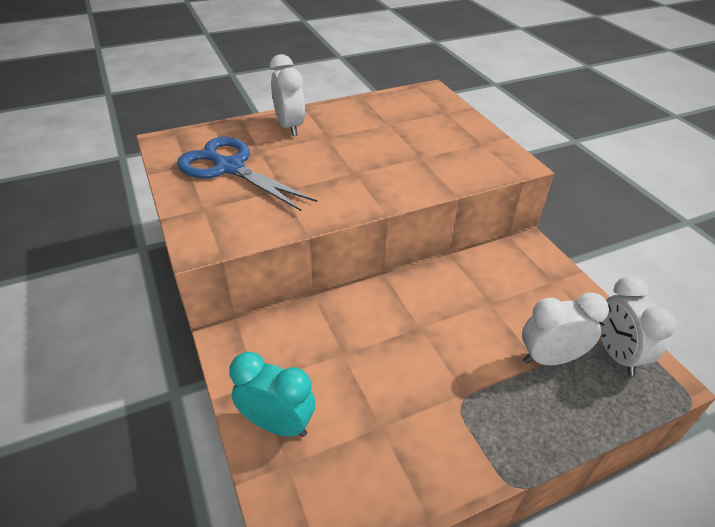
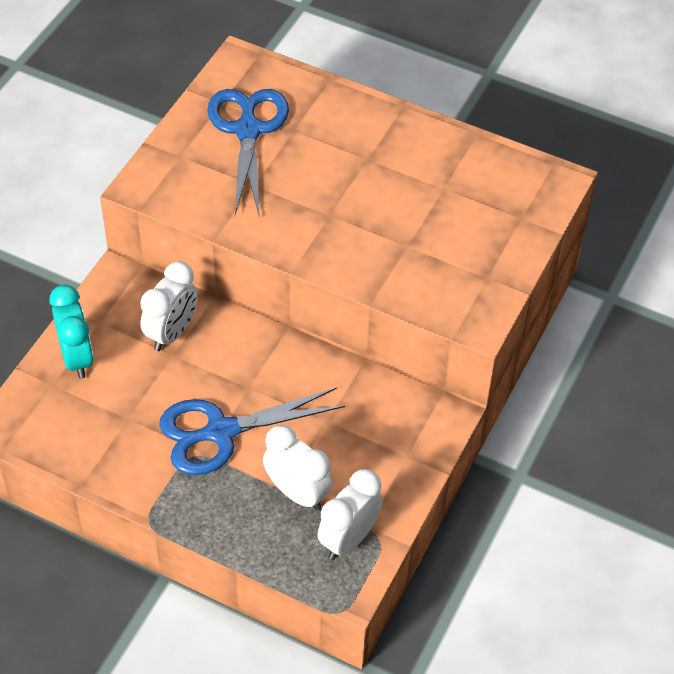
camera: 50 degrees right, 10 degrees up
(289, 127) = (355, 122): white clock -> white clock (171, 333)
(450, 370) = (221, 432): none -> blue scissors

